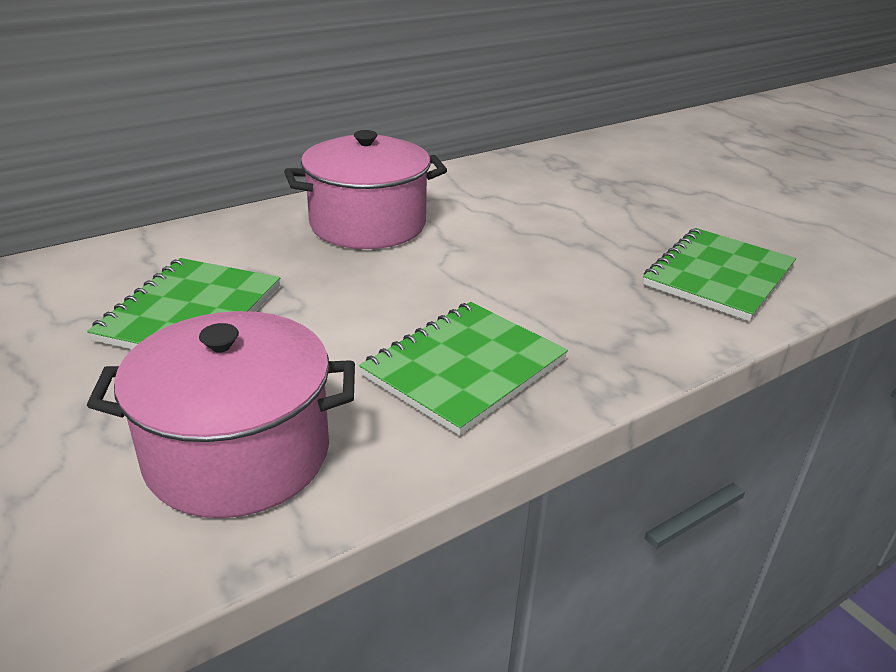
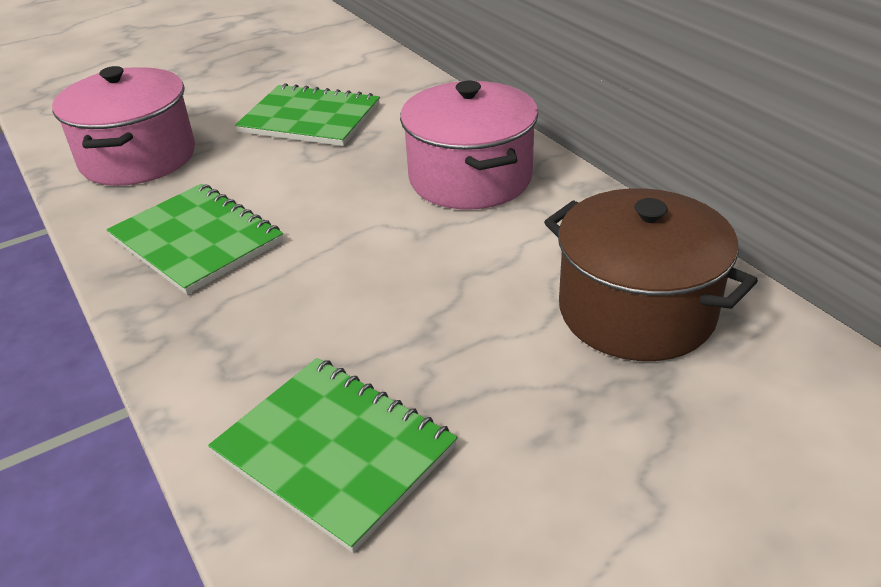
camera: 95 degrees right, 5 degrees up
(549, 181) = (636, 311): none -> brown pot

